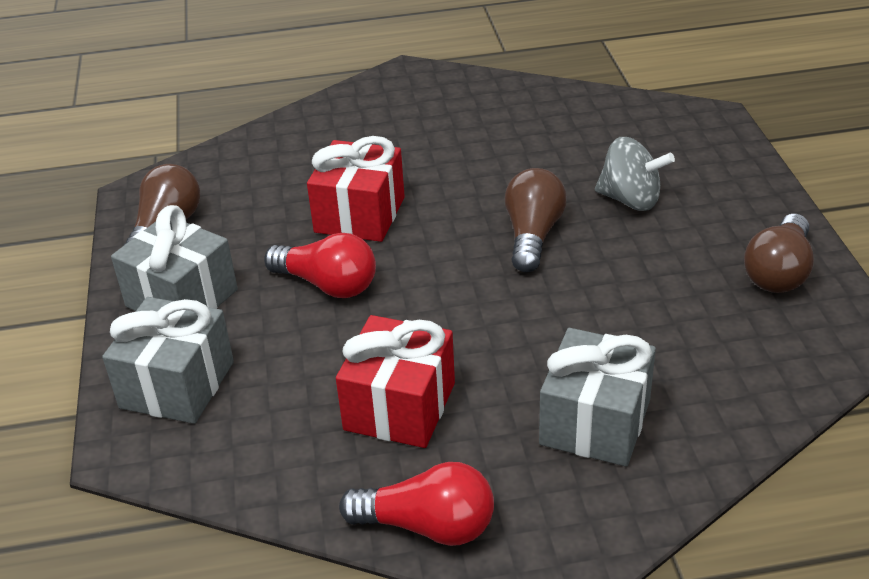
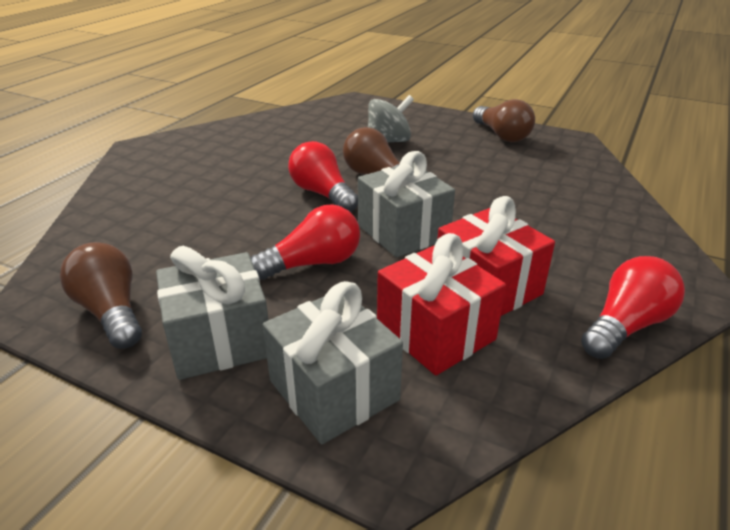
camera: 55 degrees left, 5 degrees down
(359, 215) = (256, 220): red gift -> red gift (435, 333)
(453, 222) = (322, 194): none -> red light bulb
(595, 422) = (573, 227): grey gift -> grey gift (403, 232)

